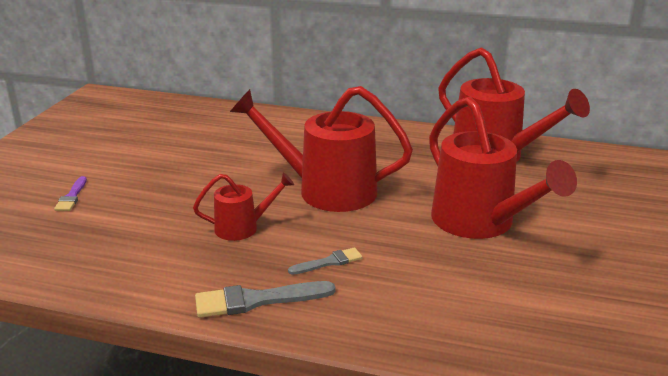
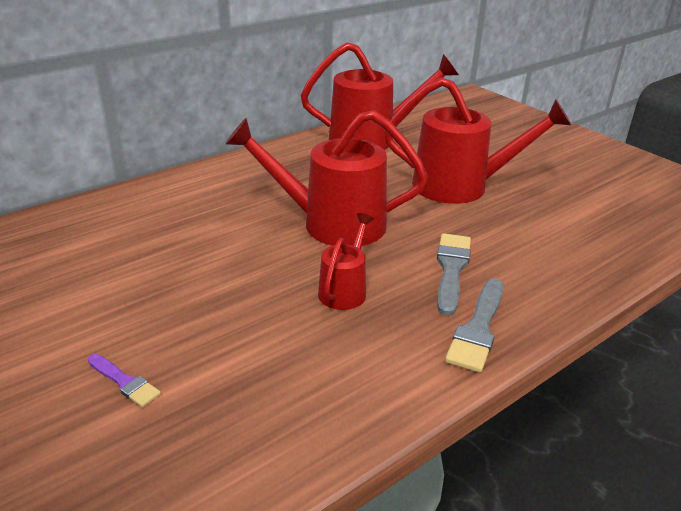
camera: 55 degrees left, 5 degrees up
(325, 190) = (331, 224): red watering can -> red watering can turned 45 degrees clockwise
(329, 262) = (451, 269): grey brush -> grey brush, size x1.70

